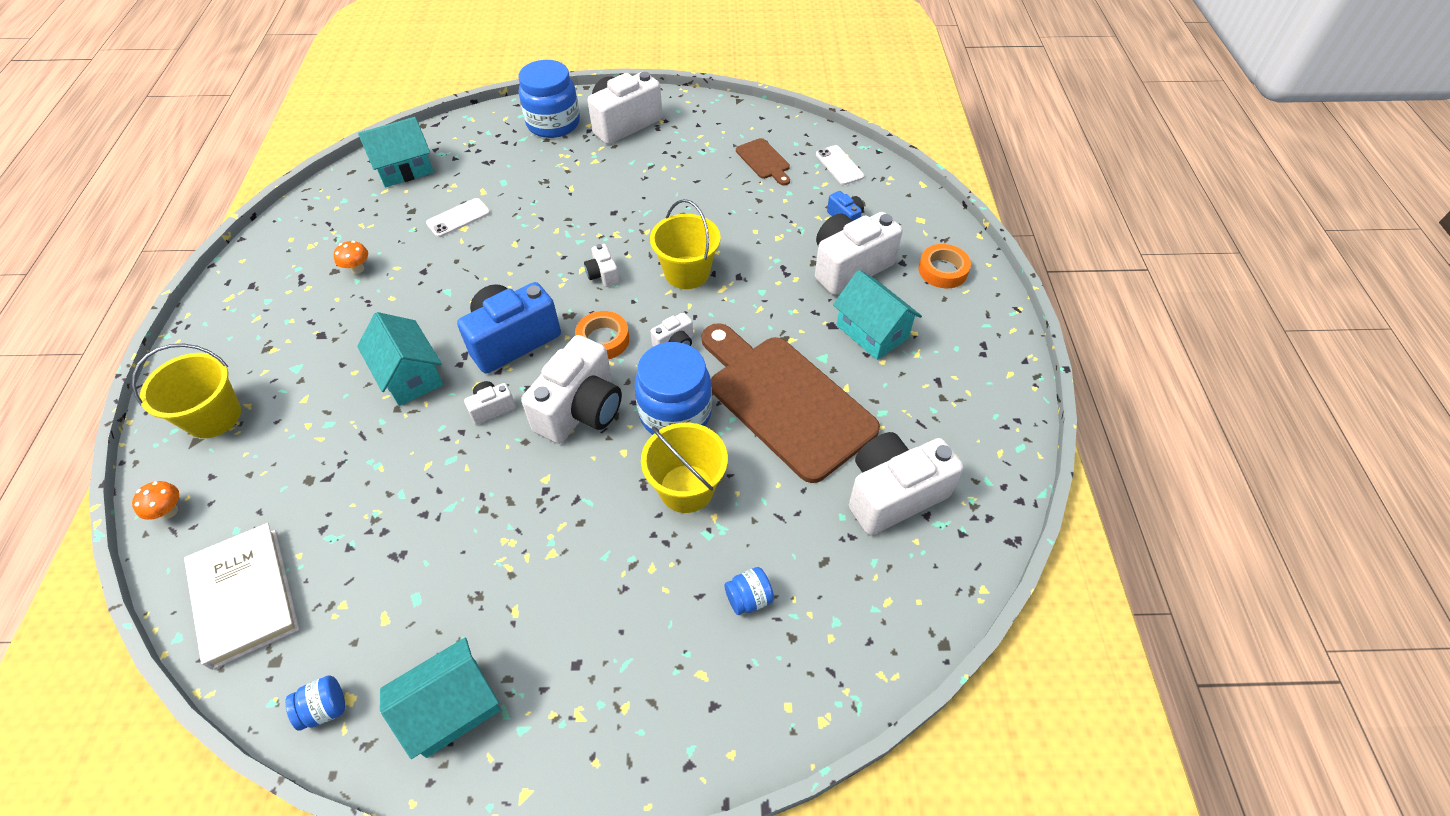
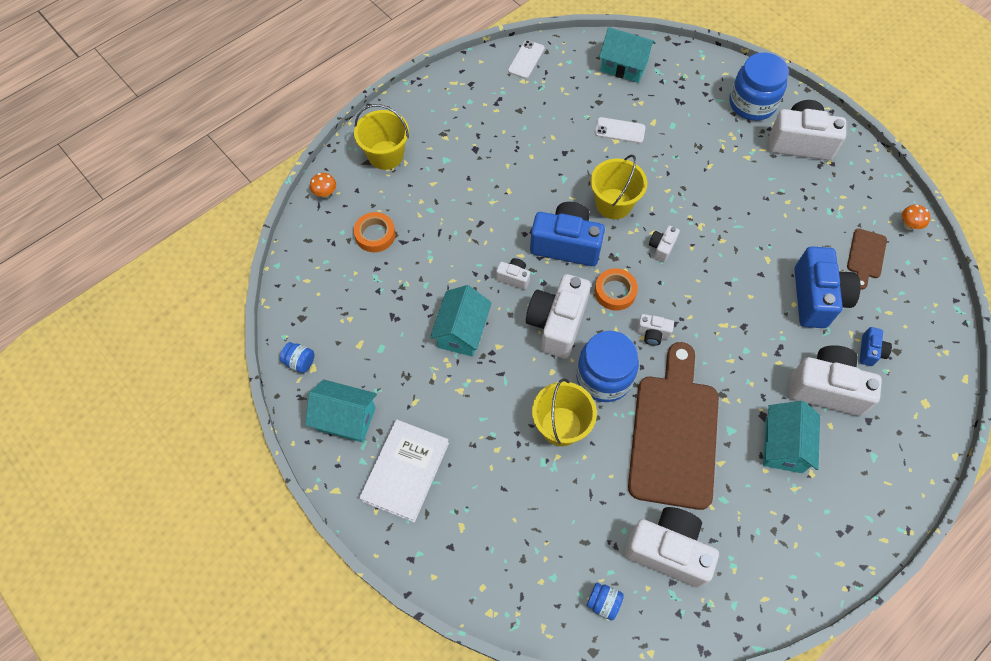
camera: 50 degrees right, 10 degrees up
(245, 596) = (317, 272): white book -> white book (405, 471)
(358, 269) = (532, 120): orange mushroom -> orange mushroom (908, 225)
(410, 375) = (494, 217): turquoise house -> turquoise house (462, 331)
(580, 409) = (557, 324): white camera -> white camera turned 120 degrees clockwise
(687, 272) = (714, 293): yellow bucket -> yellow bucket (613, 204)
(749, 598) = (525, 517): blue jar -> blue jar (603, 602)
(766, 214) = (817, 298): none -> blue camera
(839, 165) = (918, 308): white phone -> white phone (526, 59)
(942, 270) = (890, 453): orange tape -> orange tape (375, 235)

